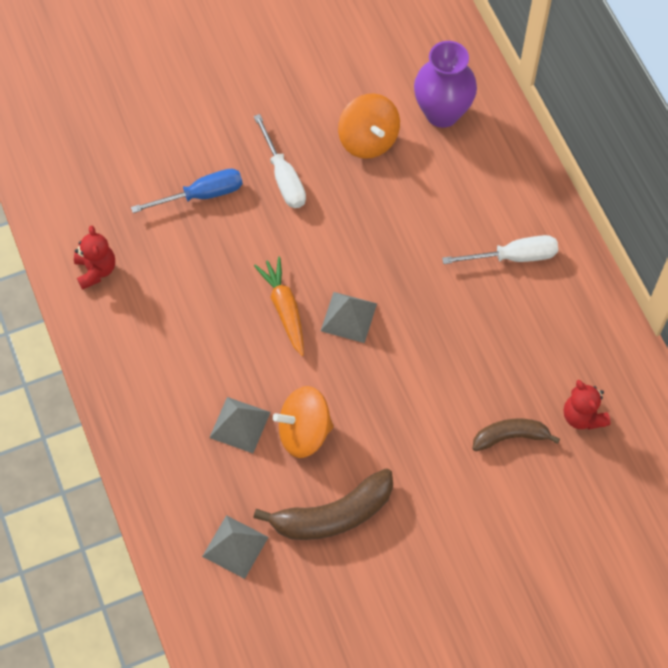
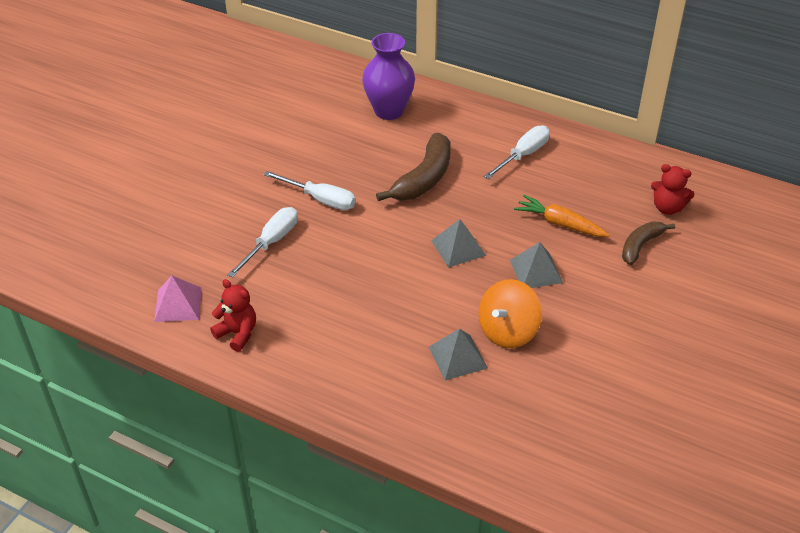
camera: 40 degrees left, 20 degrees down
(77, 206) = (178, 304): none -> pink pyramid
(201, 195) = (271, 242): blue screwdriver -> white screwdriver
(235, 546) = (545, 435): grey pyramid -> grey pyramid (536, 271)
(284, 309) = (408, 270): orange carrot -> orange carrot (560, 224)
(333, 515) = (587, 366): brown banana -> brown banana (424, 178)
(368, 139) = (356, 149): orange spinning top -> none

